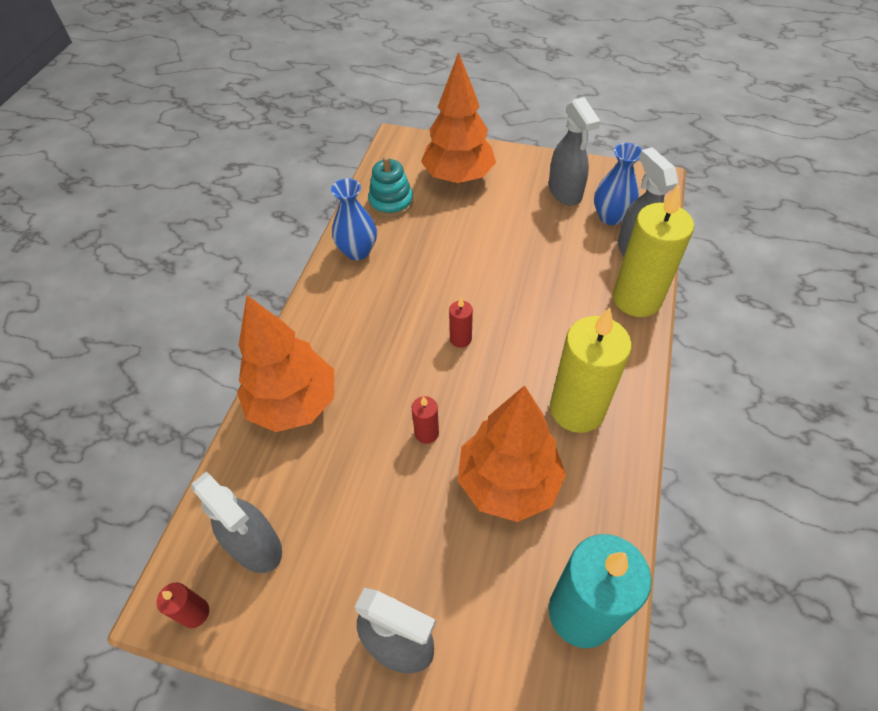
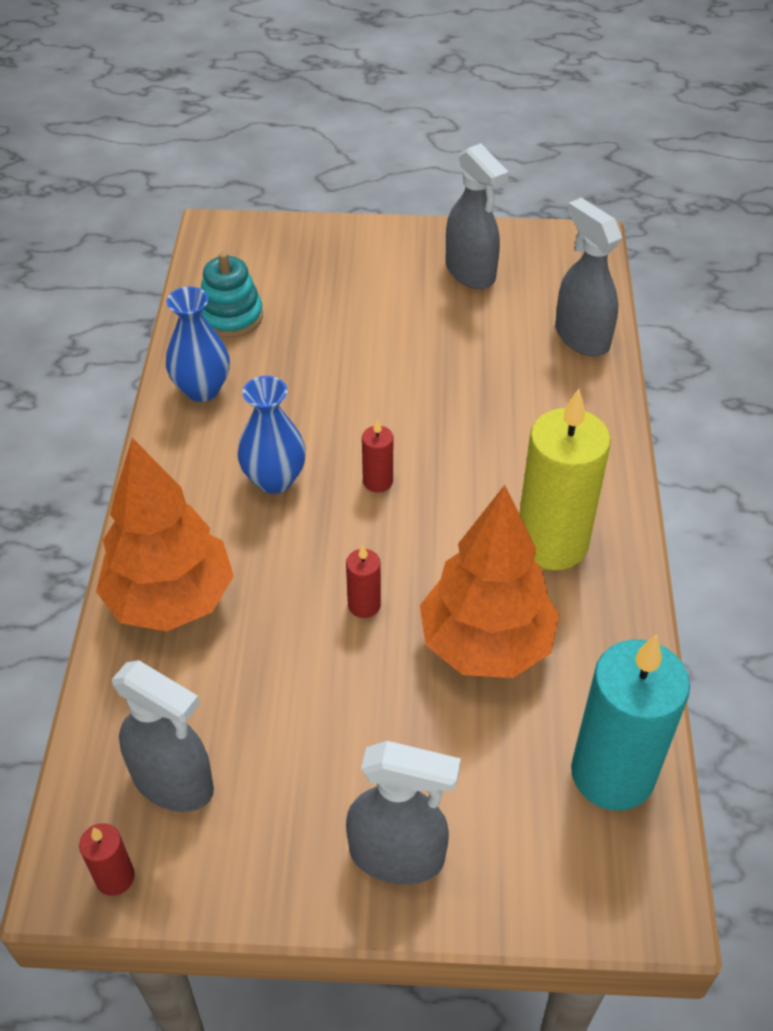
camera: 15 degrees left, 5 degrees down
(458, 177) = (318, 271): orange tree -> none
(611, 217) = (539, 296): blue vase -> blue vase (274, 479)
(636, 299) = (596, 396): yellow candle -> none

